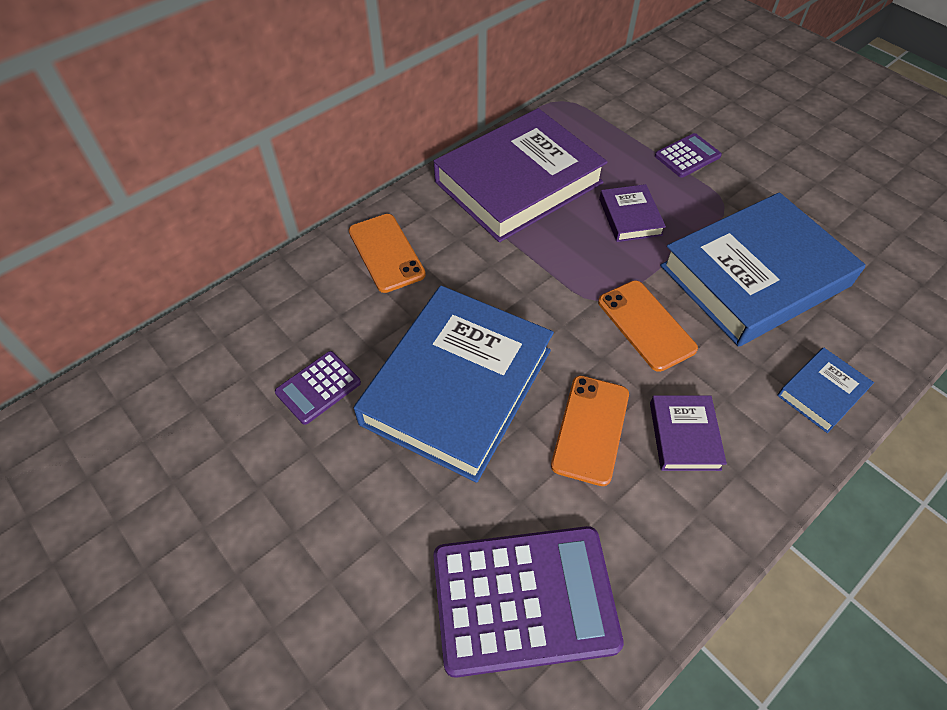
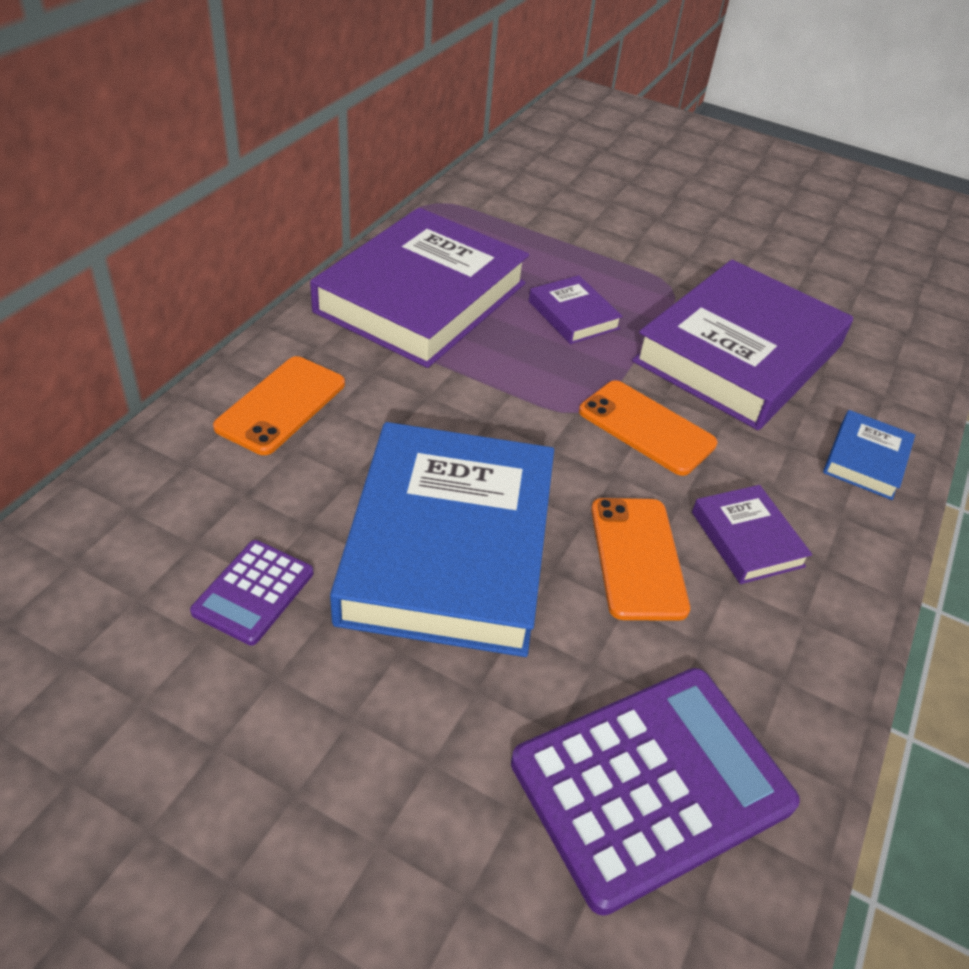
camera: 25 degrees left, 10 degrees down
(386, 253) = (281, 405): orange phone -> orange phone turned 75 degrees clockwise
(687, 156) = (607, 243): purple calculator -> none
(754, 276) = (738, 354): blue book -> purple book

